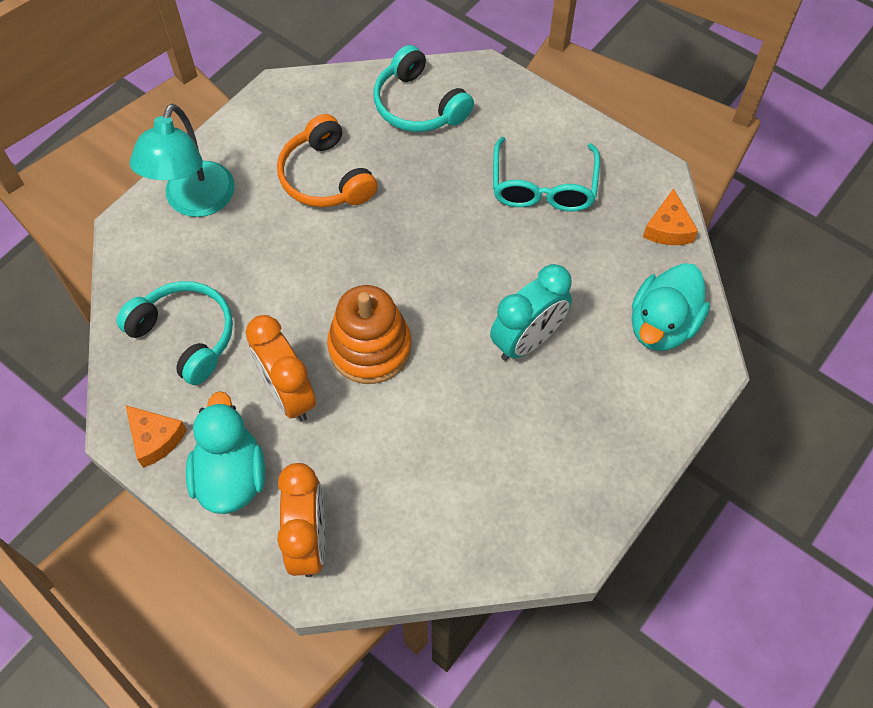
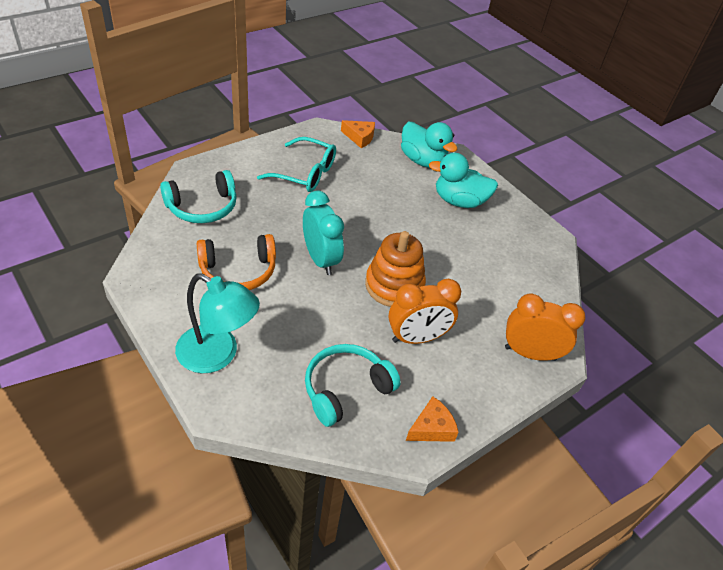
camera: 80 degrees left, 15 degrees down
(231, 476) = (474, 386): turquoise duck -> turquoise duck (459, 201)
(527, 340) = (414, 214): turquoise clock -> turquoise clock (320, 259)

